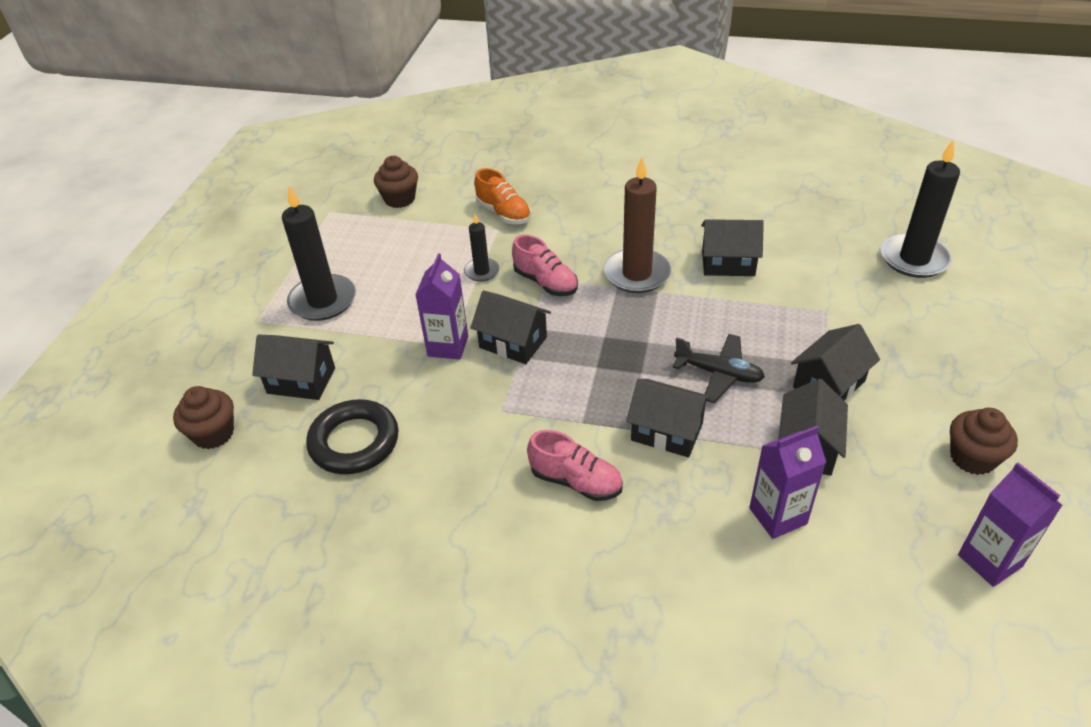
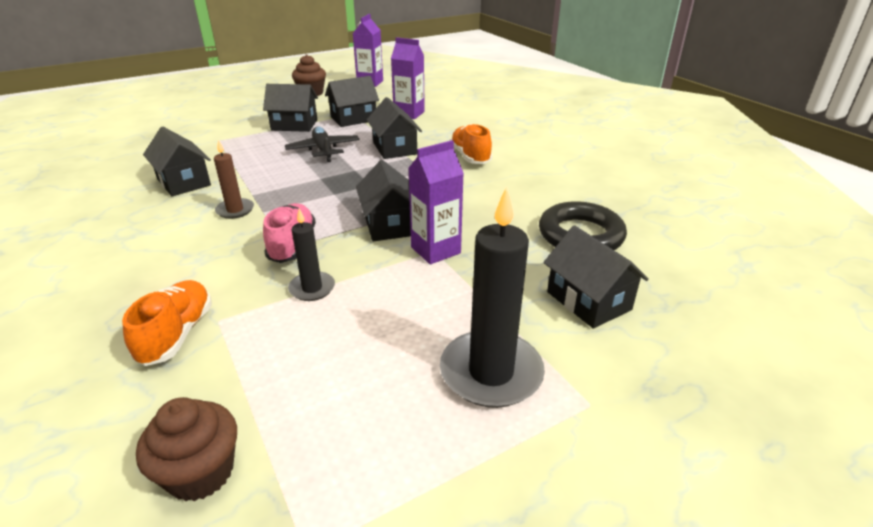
camera: 135 degrees left, 10 degrees down
(213, 434) = (706, 306): brown cupcake -> none
(576, 481) = (470, 156): pink shoe -> orange shoe
(637, 274) = (235, 210): brown candle -> brown candle, size x0.54
(914, 259) = (127, 132): black candle -> none

